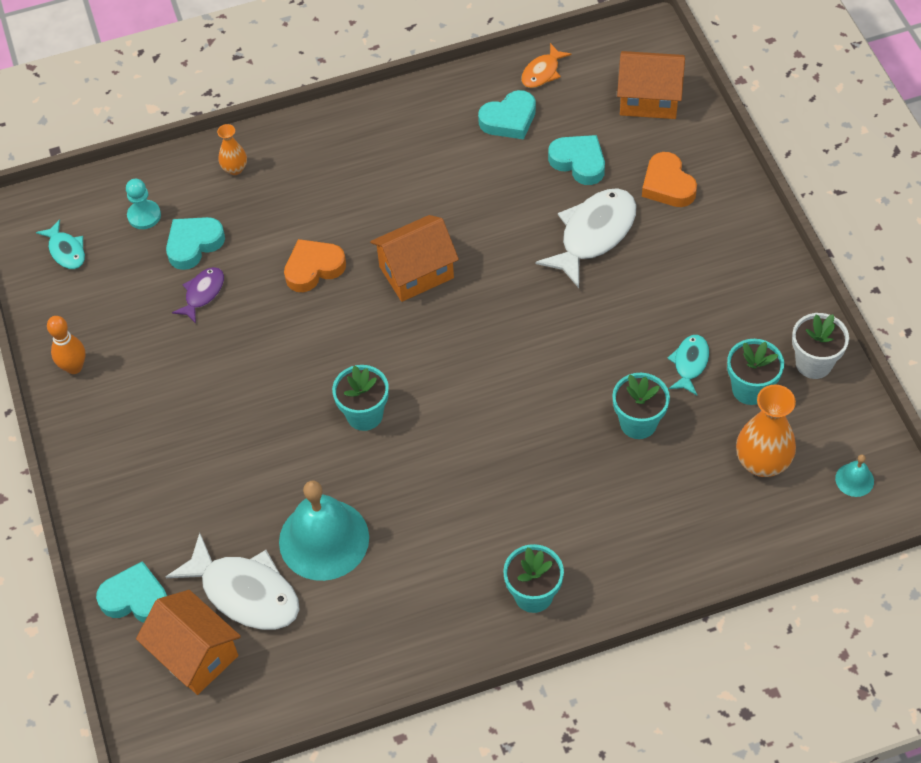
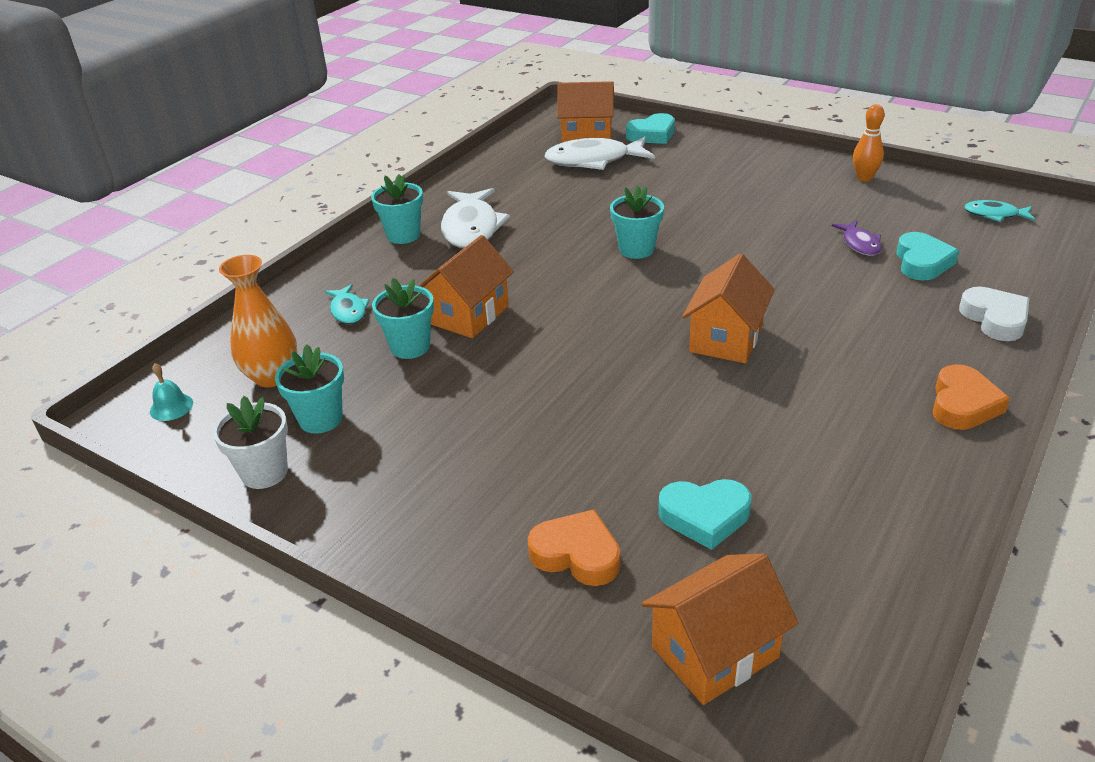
camera: 140 degrees right, 20 degrees down
(144, 216) = (991, 257): turquoise pawn -> none
(235, 169) = (995, 319): orange vase -> white heart
(313, 268) = (810, 297): orange heart -> orange heart (963, 404)
(324, 539) = (577, 195): turquoise bell -> none
(509, 119) = (839, 513): turquoise heart -> none
(542, 72) = (886, 597): orange fish -> none
(566, 429) = (469, 315): none -> orange house
(594, 235) = (603, 456): white fish -> white fish (471, 228)
(690, 363) = (398, 407): turquoise fish -> turquoise fish (348, 310)

